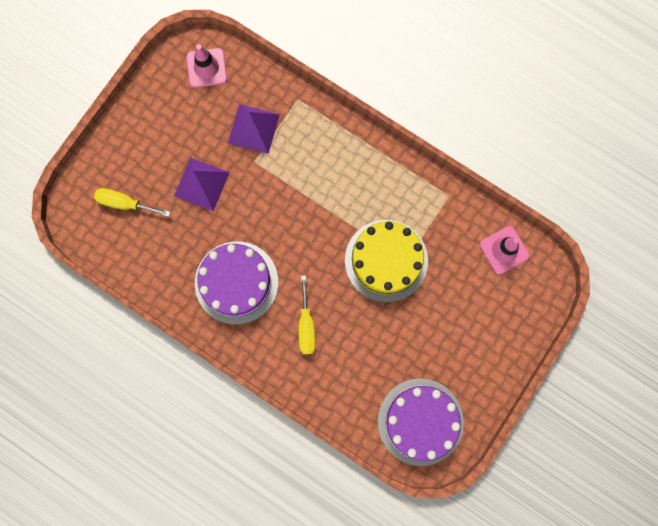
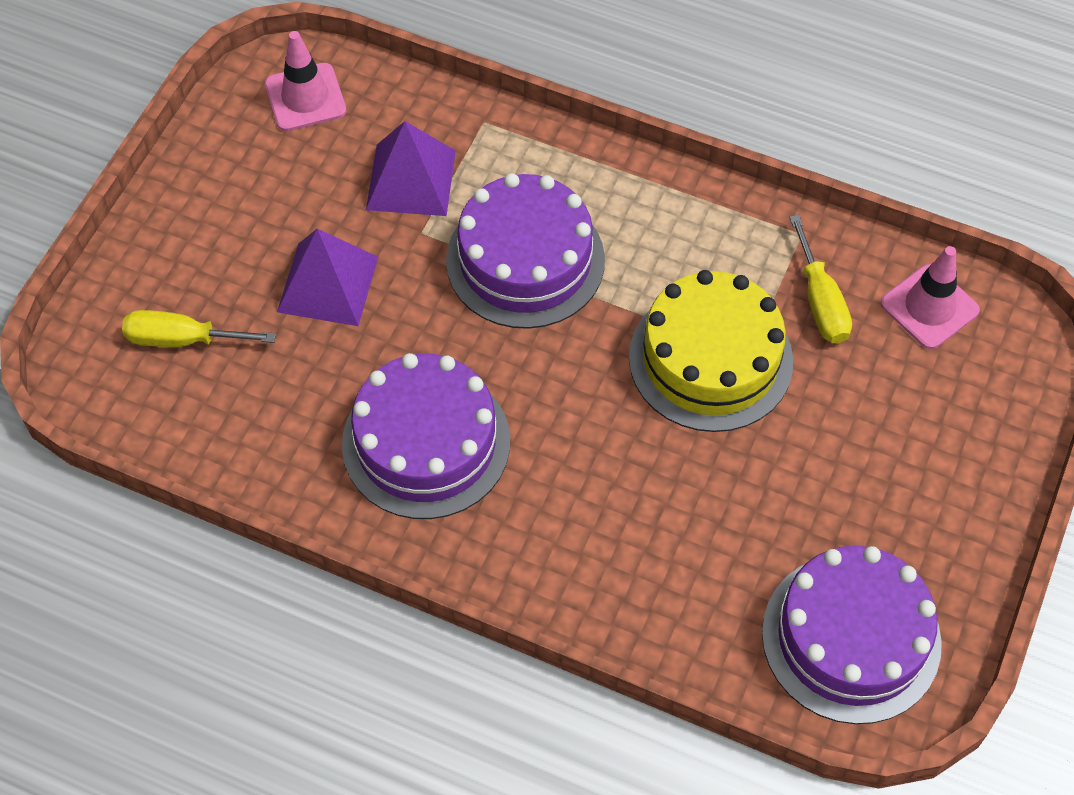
camera: 10 degrees left, 20 degrees down
(304, 187) = (525, 260): none -> purple cake
(306, 325) = (580, 497): yellow screwdriver -> yellow screwdriver (820, 301)

